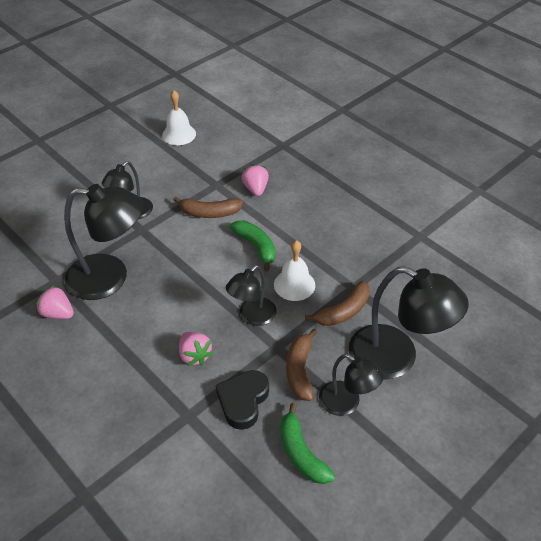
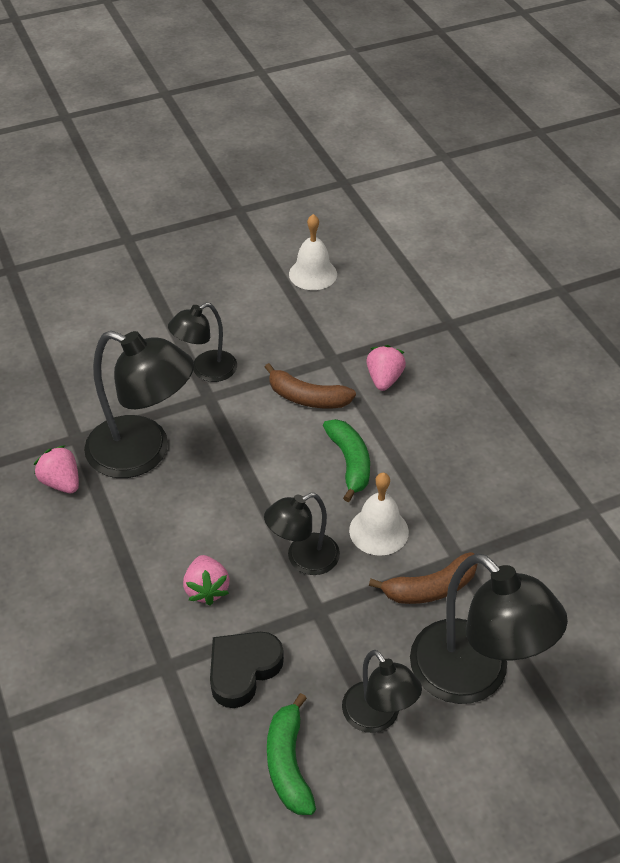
camera: 20 degrees right, 0 degrees up
(300, 370) = (335, 652): brown banana -> none

